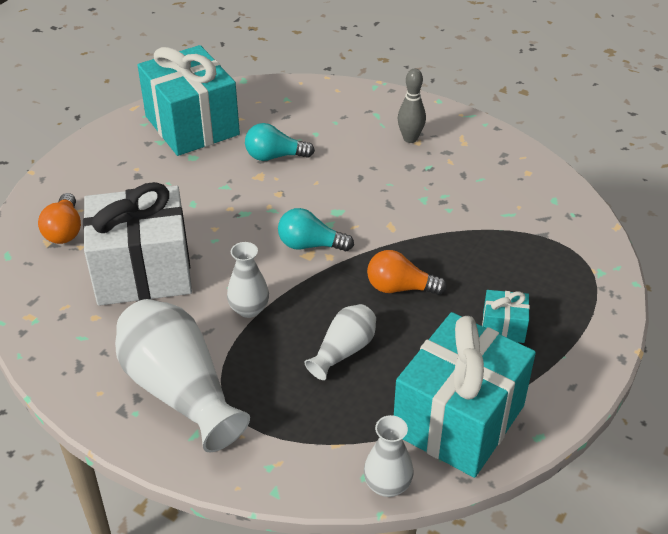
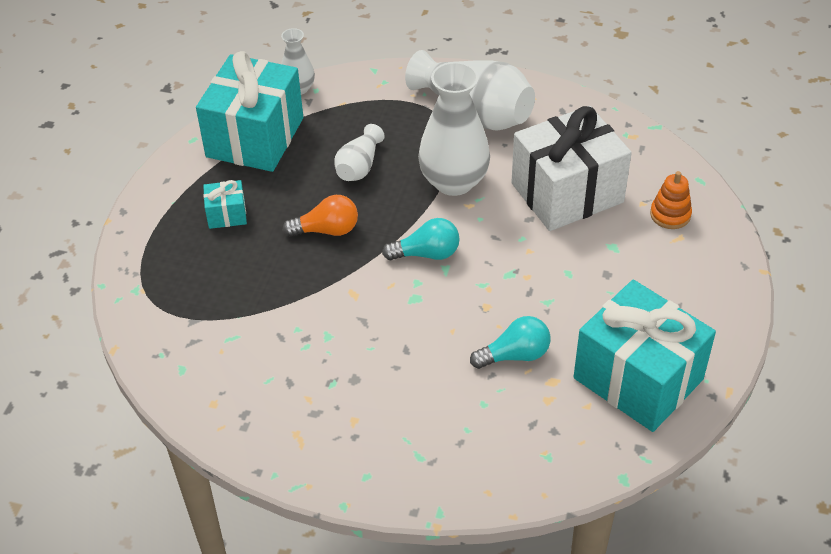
camera: 165 degrees right, 5 degrees up
(64, 230) = (670, 215): orange light bulb -> orange stacking toy
(249, 309) = (454, 181): white vase -> white vase, size x1.88
(410, 139) = (364, 423): grey bowling pin -> none

